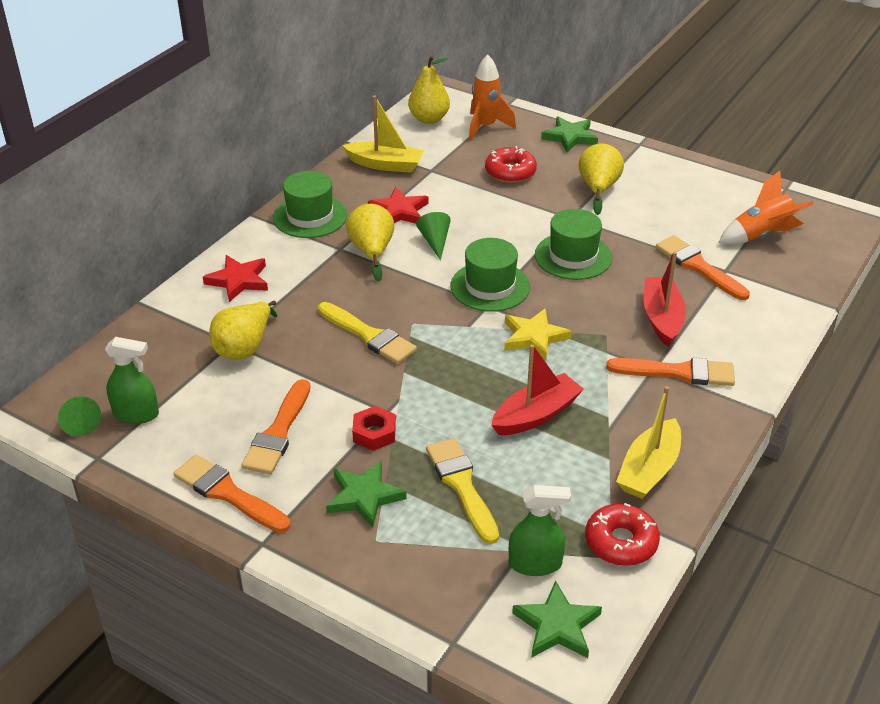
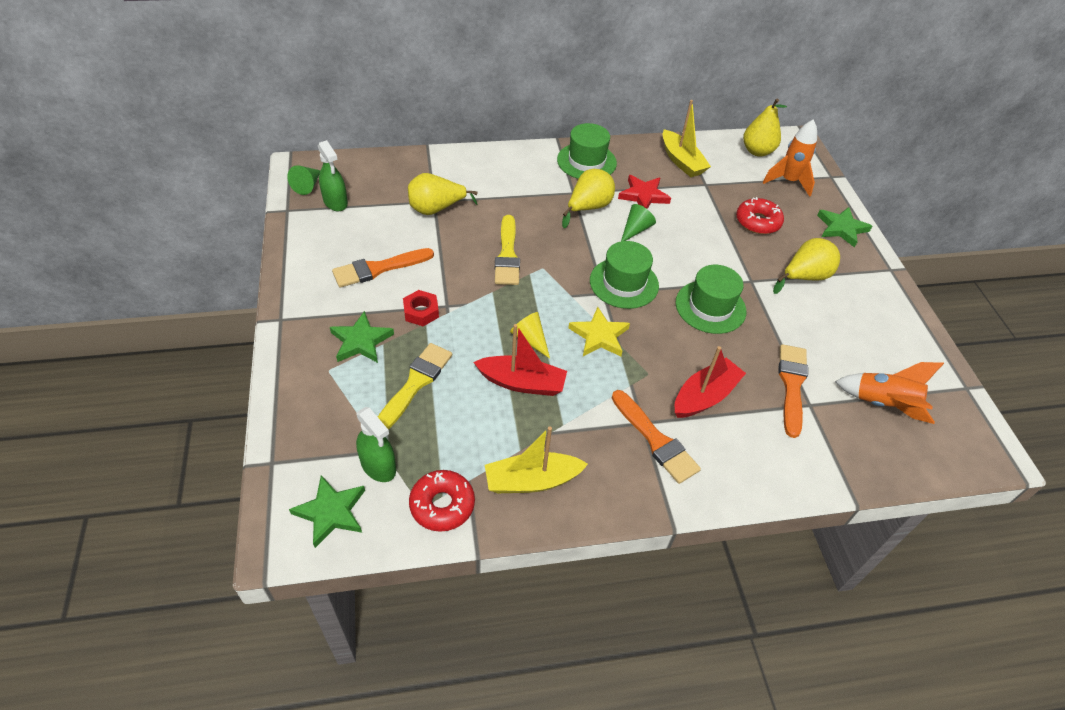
camera: 45 degrees right, 10 degrees up
(228, 493) = (307, 279): orange brush -> none
(238, 280) = (491, 170): red star -> none
(491, 381) = (530, 339): none -> yellow cone

